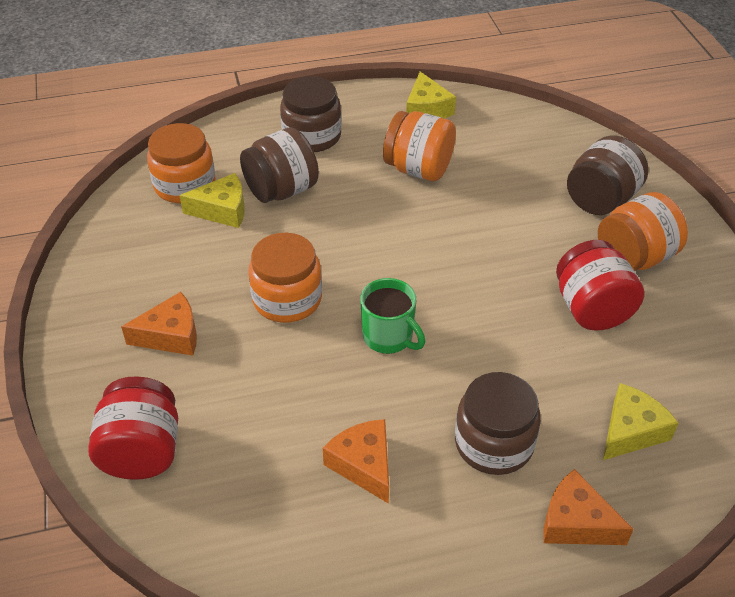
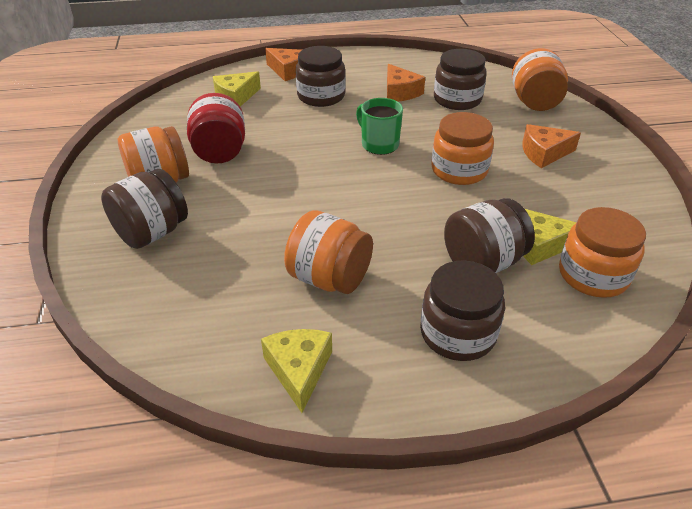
camera: 175 degrees left, 5 degrees down
(142, 451) = (534, 103): red jar -> orange jar
(268, 450) = (457, 99): none -> brown jar

